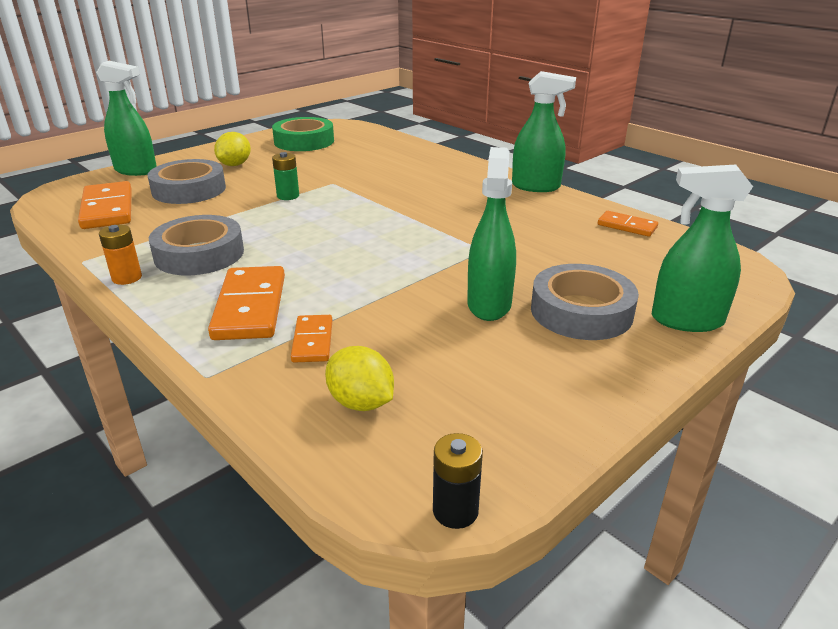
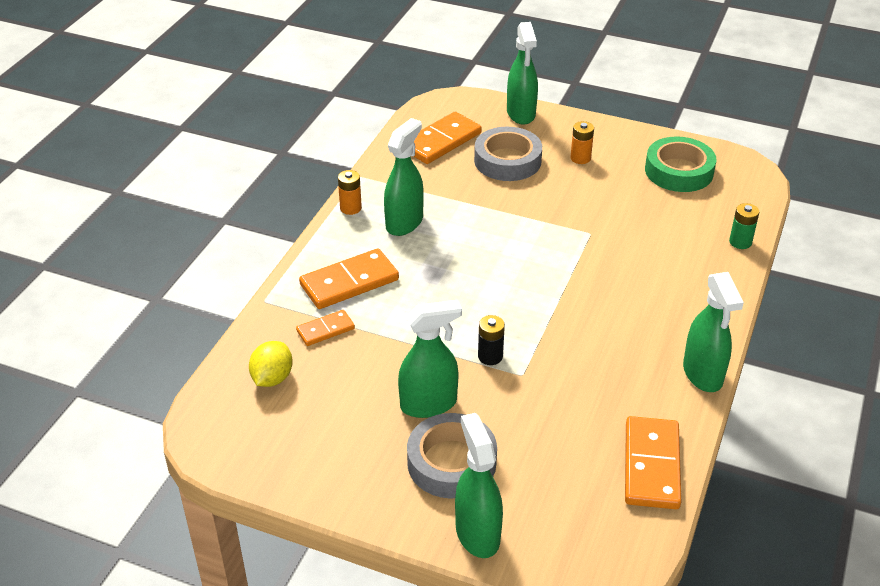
camera: 65 degrees right, 10 degrees up
(199, 254) = (404, 223): grey tape -> green spray bottle
(234, 165) = (580, 158): yellow lemon -> orange battery
(288, 196) = (540, 219): green battery -> green battery (740, 242)
(455, 511) = (198, 450): black battery -> black battery (490, 356)
(627, 226) = (651, 465): orange domino -> orange domino, size x1.78

